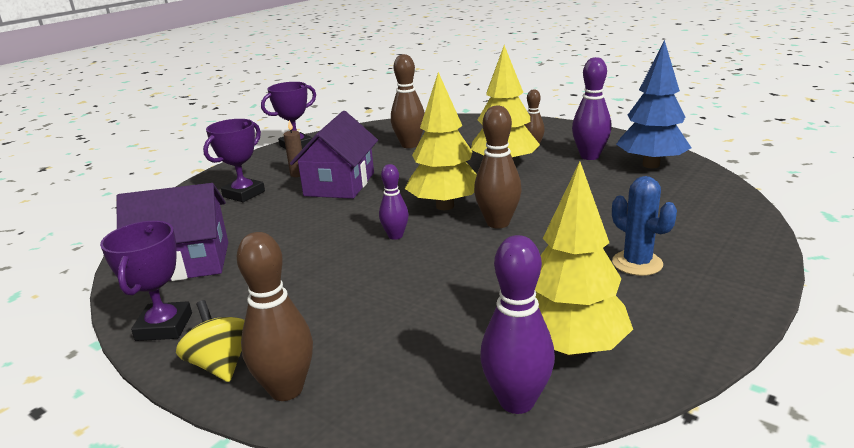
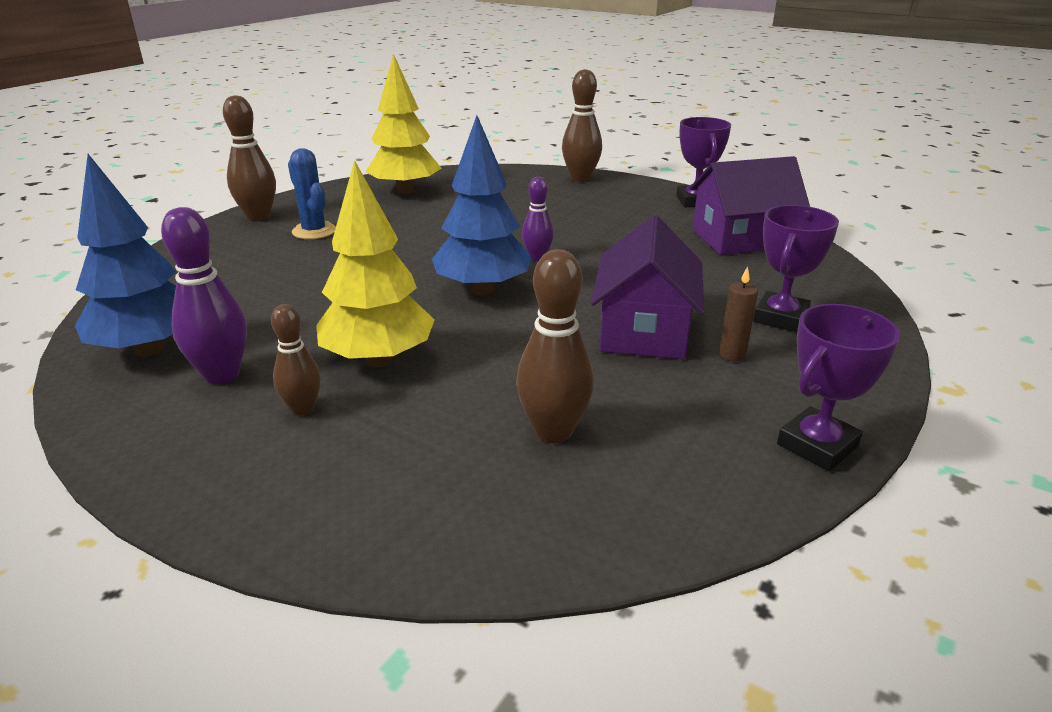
camera: 175 degrees right, 5 degrees up
(220, 364) = (631, 186): yellow spinning top -> none
(445, 206) = (482, 290): yellow tree -> blue tree
(498, 223) = (423, 268): brown bowling pin -> brown bowling pin (258, 217)
(516, 401) = (447, 175): purple bowling pin -> none

